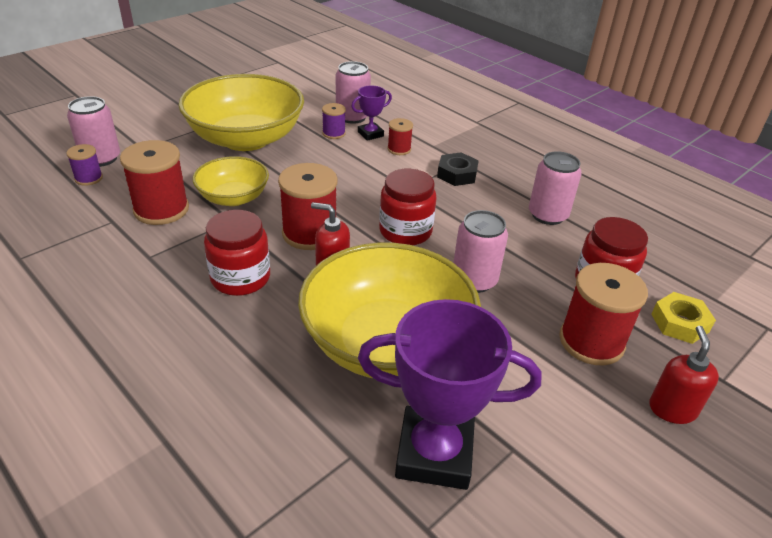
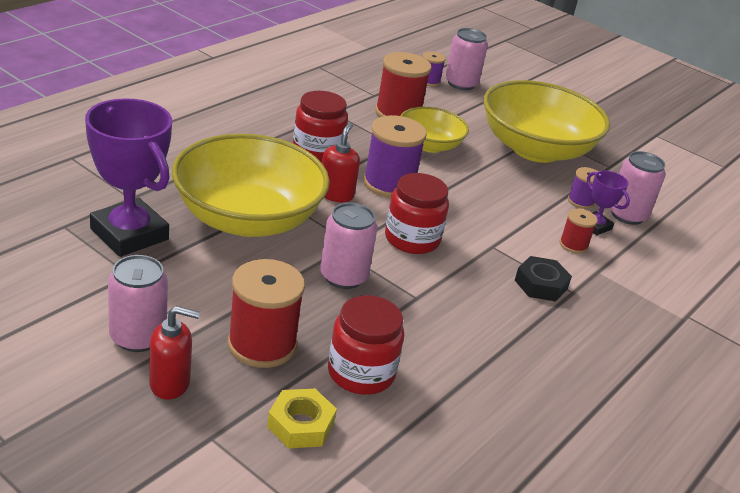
camera: 80 degrees right, 5 degrees down
(309, 233) = (389, 184): red spool -> purple spool
(434, 453) = (129, 234): purple trophy -> purple trophy turned 45 degrees counterclockwise
(548, 215) = (484, 349): pink can -> pink can (138, 337)

